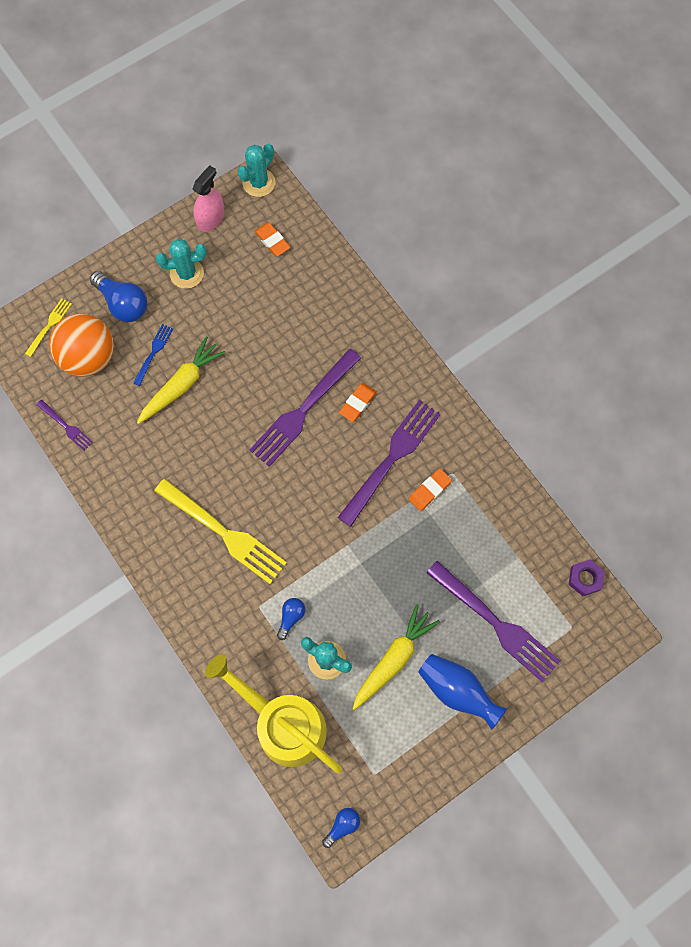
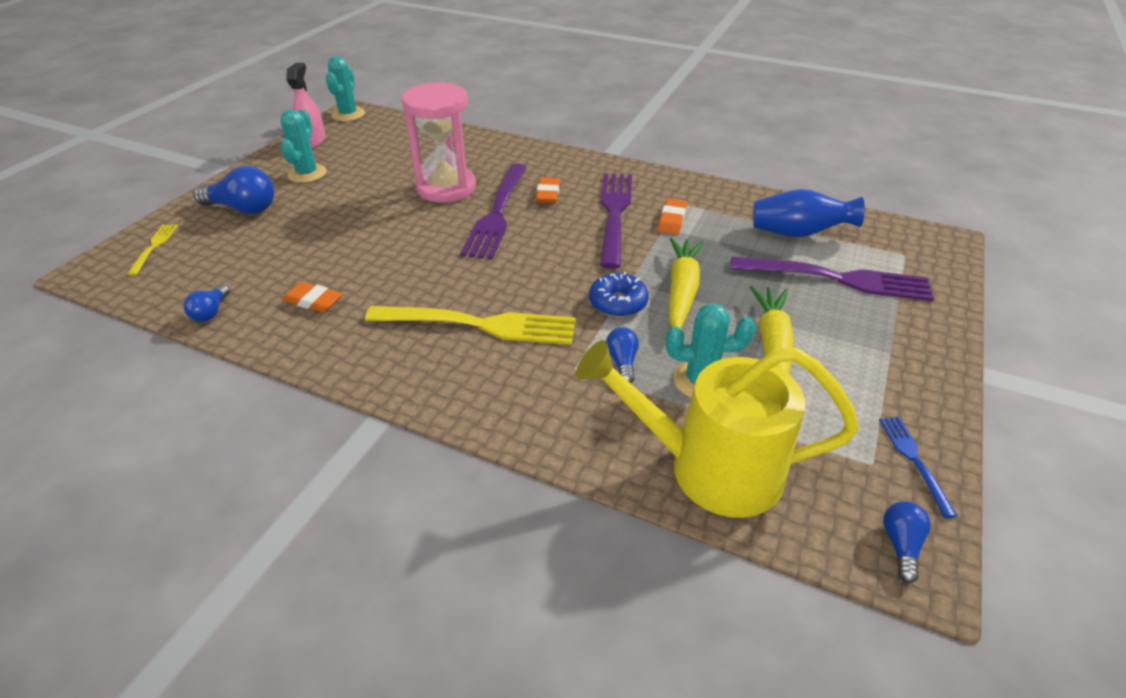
camera: 30 degrees left, 30 degrees down
(66, 426) = (211, 312): purple fork -> blue light bulb
(89, 357) = (218, 253): orange ball -> none
(153, 353) = (299, 228): blue fork -> blue fork (914, 460)
(181, 385) = (347, 238): yellow carrot -> yellow carrot (681, 291)
(187, 273) = (307, 174): turquoise cactus -> turquoise cactus turned 45 degrees counterclockwise
(272, 241) = (384, 136): orange eraser -> orange eraser (313, 301)
(283, 353) = (446, 188): none -> pink hourglass
(325, 562) = (618, 303): none -> blue donut
(457, 691) = (866, 343): blue vase -> blue vase (798, 233)
(585, 579) = (872, 222): purple nut -> none

